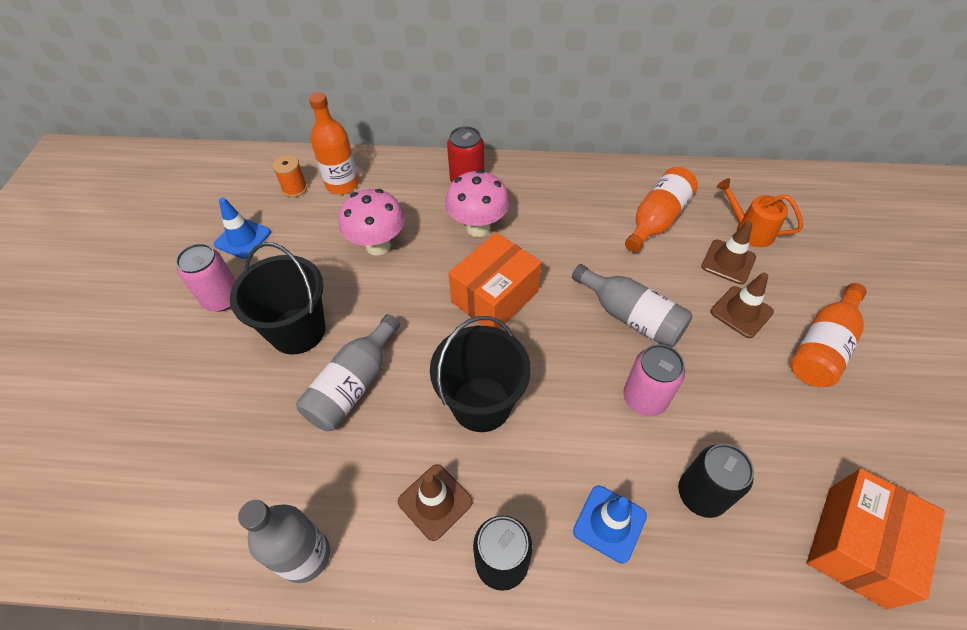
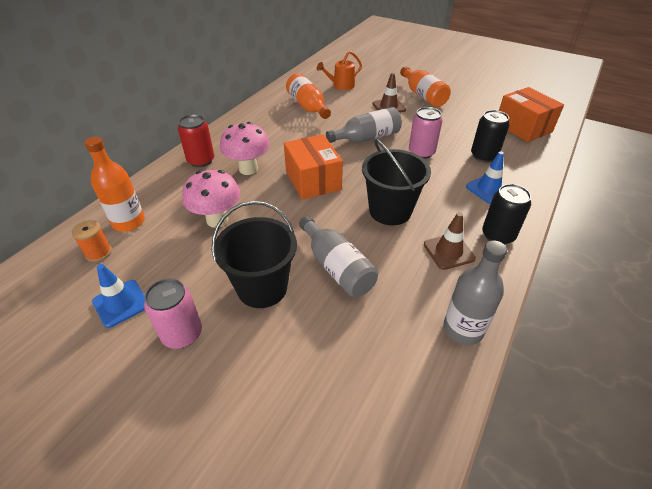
camera: 65 degrees left, 10 degrees down
(728, 262) = (355, 98): brown traffic cone -> none

